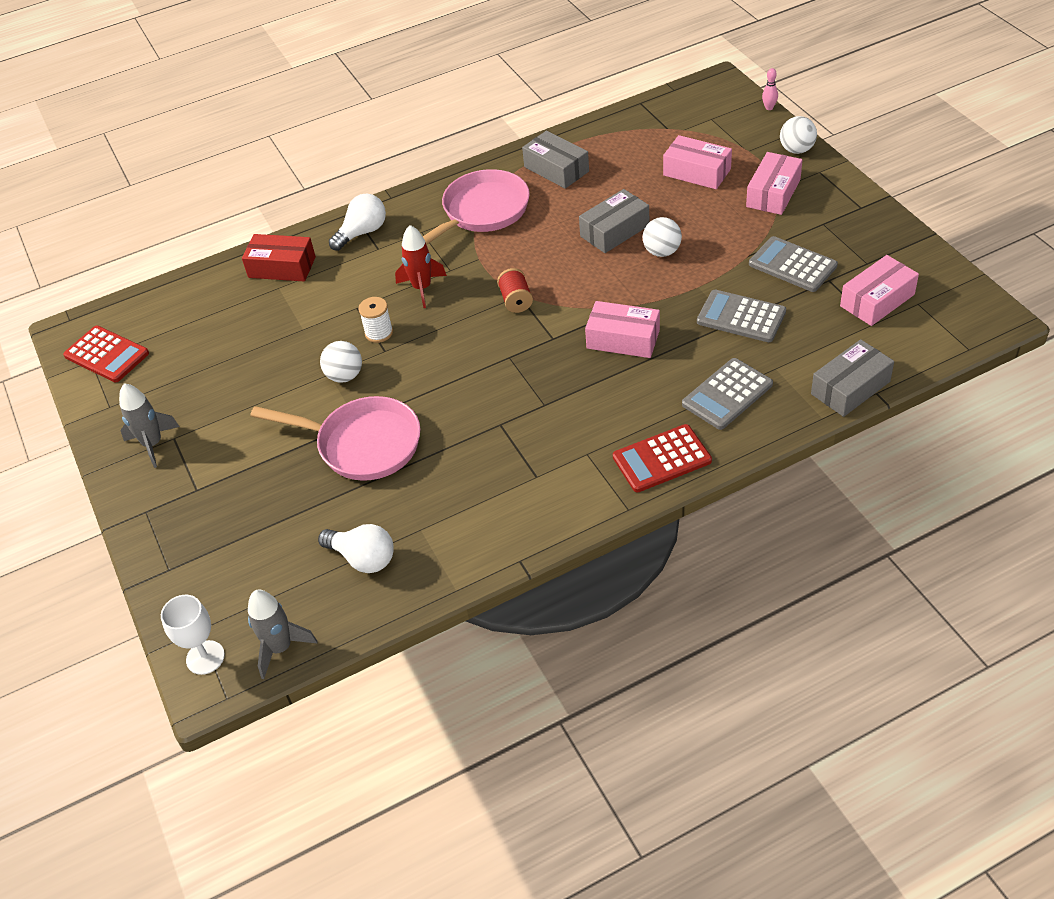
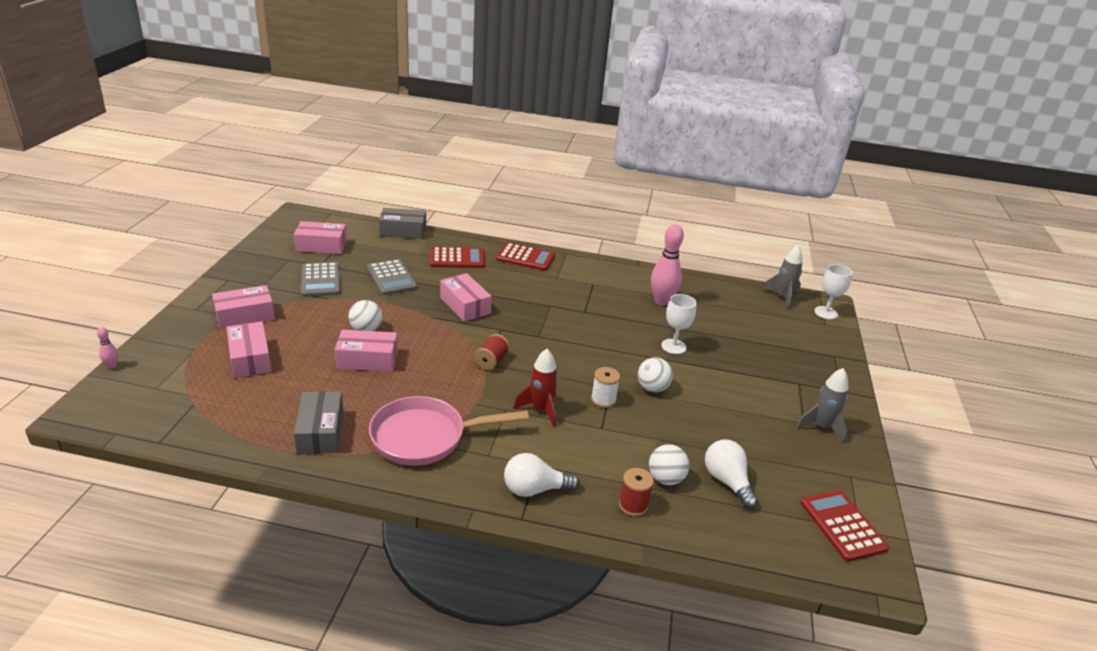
camera: 150 degrees left, 15 degrees down
(282, 267) = (633, 505): red box -> red spool
(363, 444) = (673, 346): pink pan -> white goblet
(363, 558) = (715, 303): white light bulb -> white light bulb (727, 481)
(431, 509) = (661, 301): none -> pink bowling pin
(614, 231) = (367, 360): grey box -> pink box
(727, 394) = (457, 258): grey calculator -> red calculator
(796, 150) = (173, 328): white ball -> white ball (665, 479)

